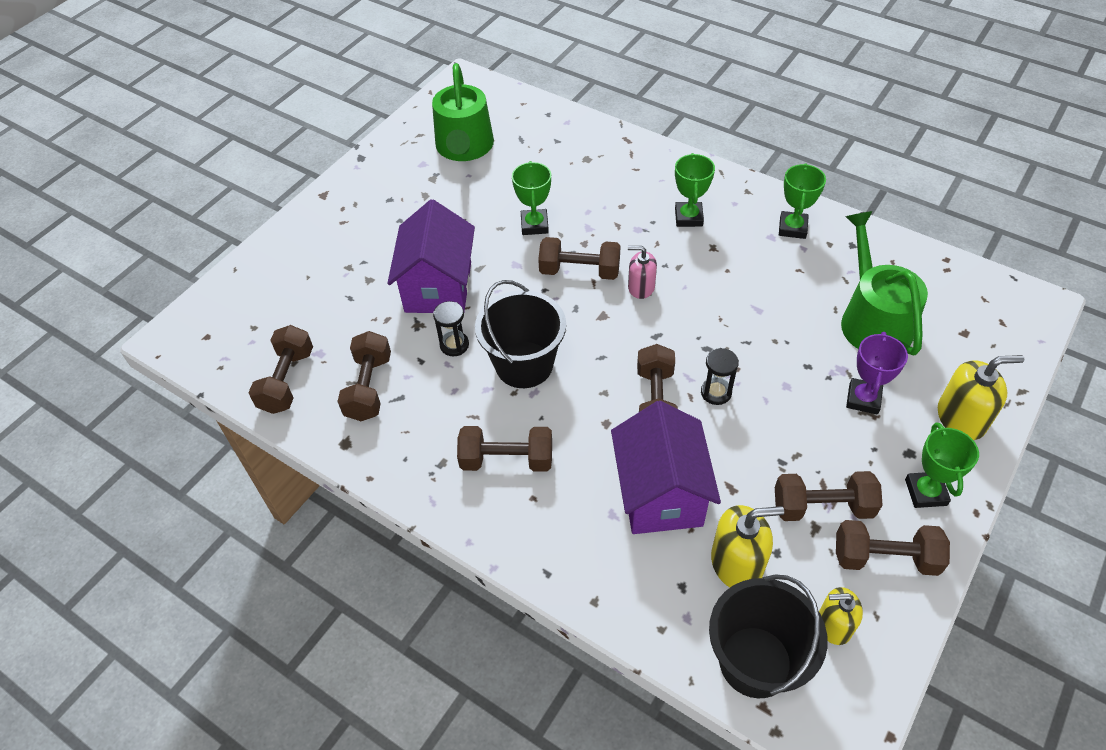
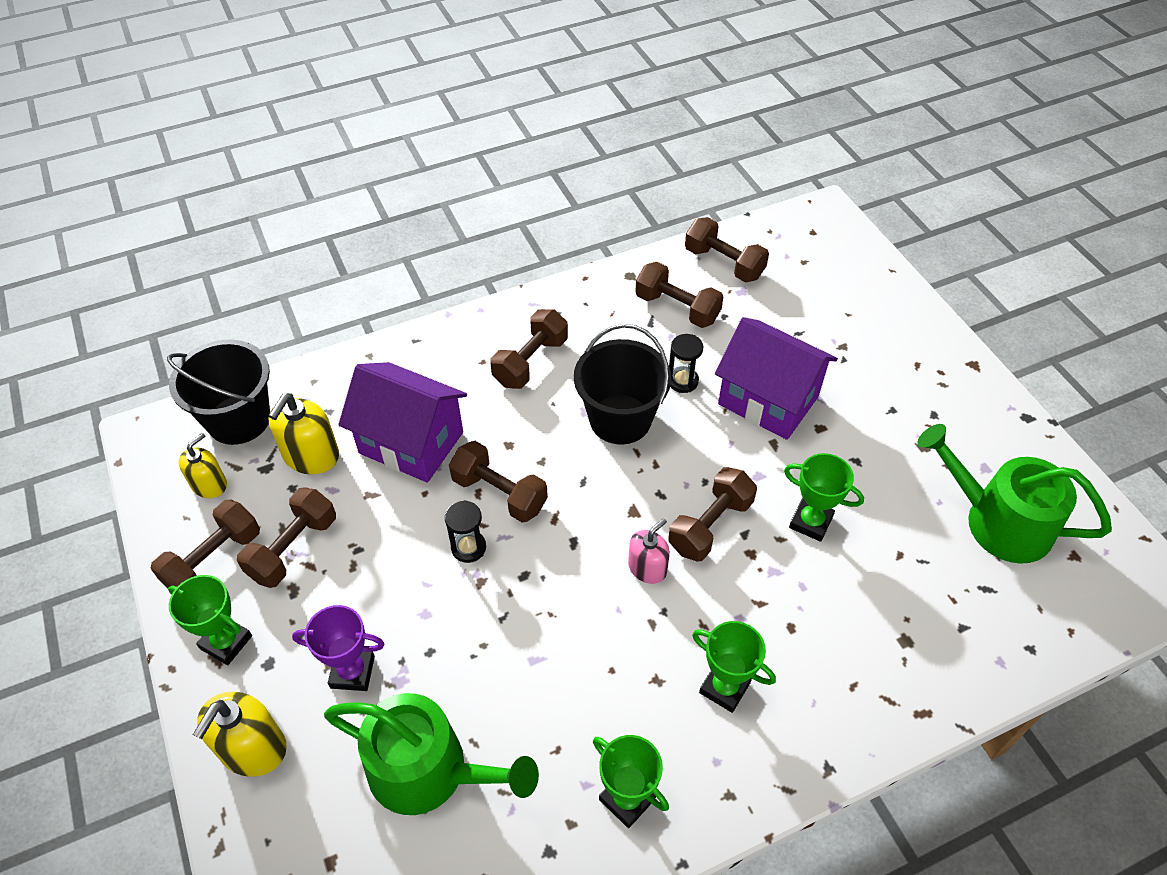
camera: 120 degrees right, 0 degrees up
(863, 399) = (352, 672): purple trophy -> purple trophy turned 45 degrees counterclockwise

